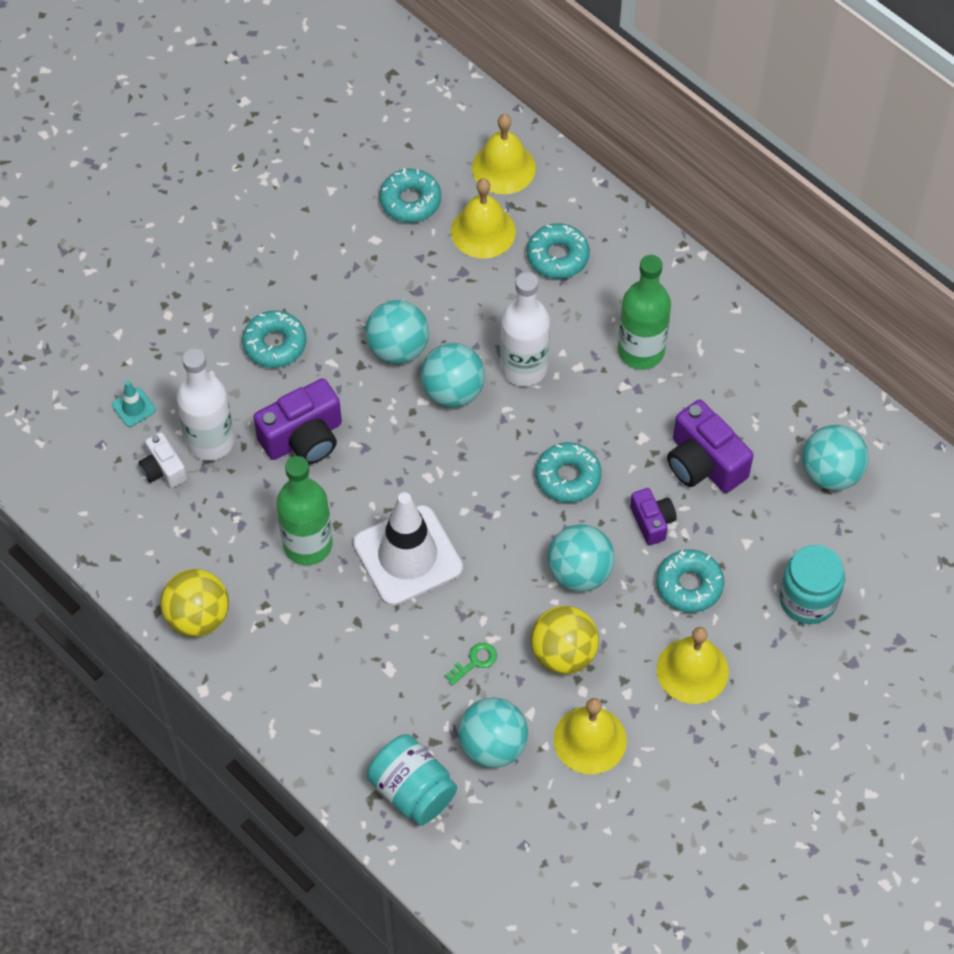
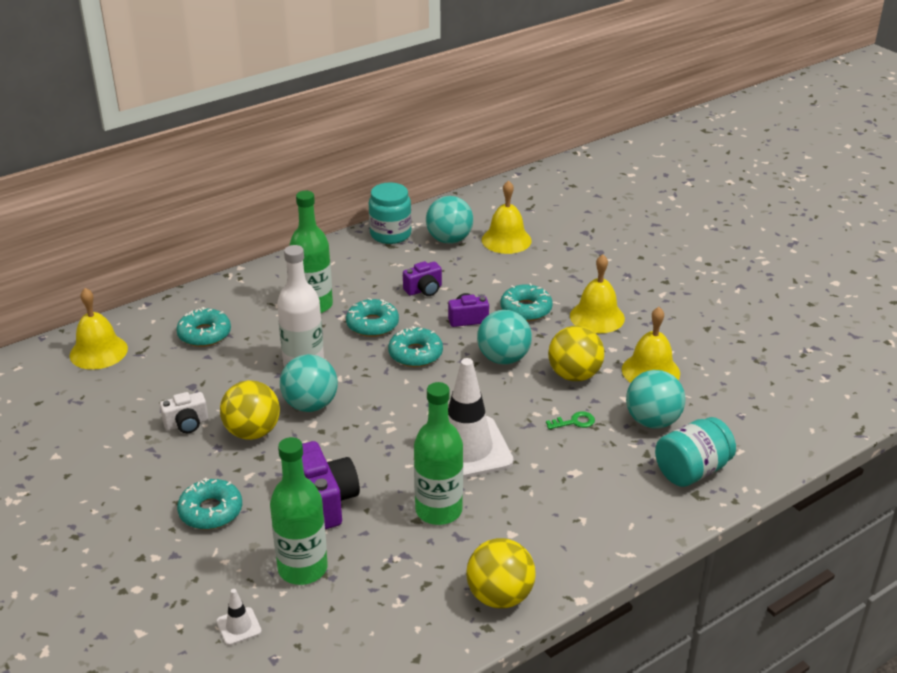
camera: 80 degrees left, 25 degrees down
(133, 407) = (239, 626): turquoise traffic cone -> white traffic cone
(163, 469) = (323, 608): white camera -> white camera (186, 424)
(210, 441) = (302, 568): white bottle -> green bottle
(398, 348) = (252, 432): turquoise ball -> yellow ball
(410, 201) = (100, 408): turquoise donut -> turquoise donut (372, 324)
(475, 661) = (574, 422): green key -> green key turned 105 degrees clockwise
(483, 231) = (156, 370): yellow bell -> yellow bell (506, 240)
(704, 463) = (424, 290): purple camera -> purple camera, size x0.58
(808, 599) = (547, 262): turquoise jar -> turquoise jar (390, 234)

